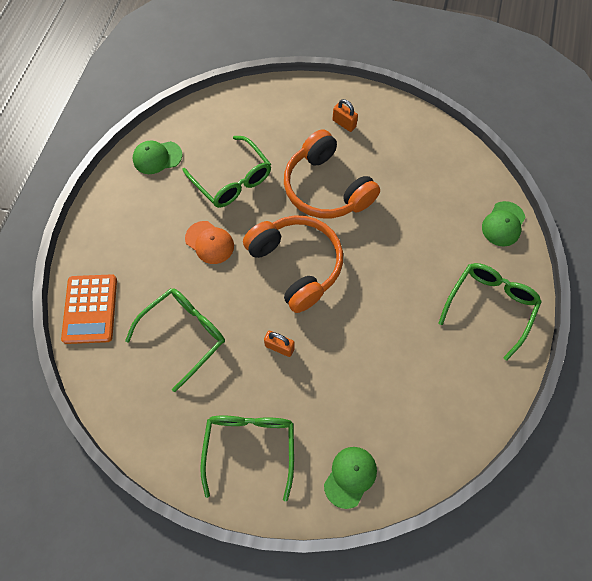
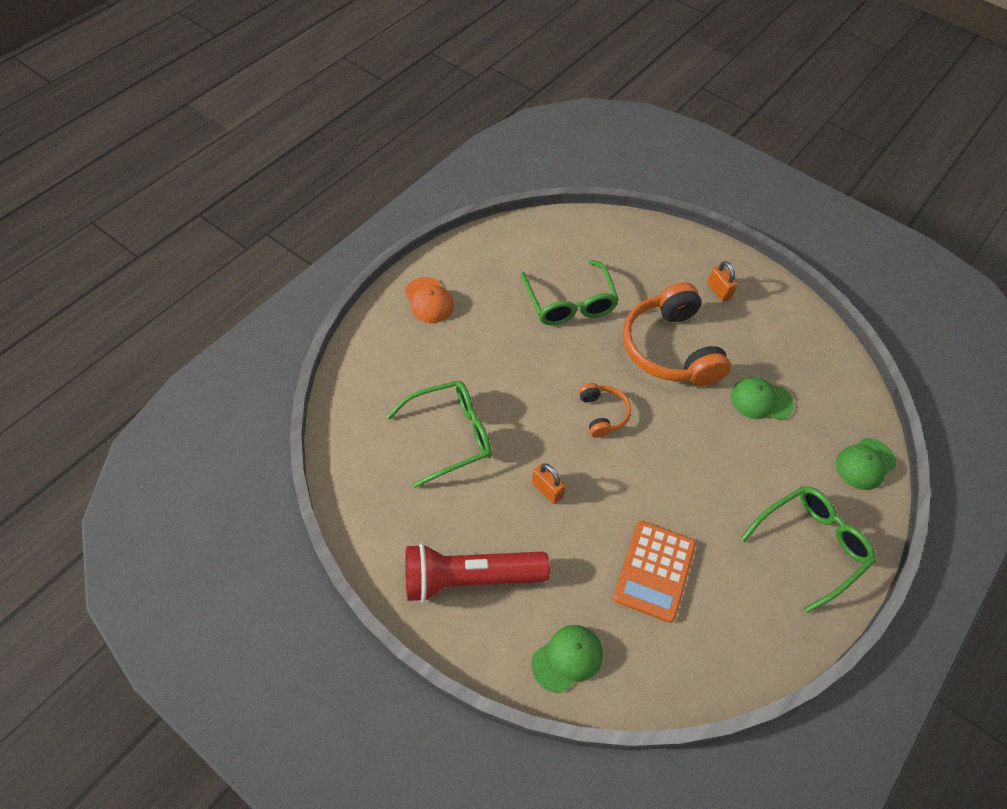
camera: 20 degrees right, 10 degrees down
(90, 309) = (365, 372): orange calculator -> orange calculator (654, 571)
(157, 157) = (499, 252): green cap -> green cap (761, 400)
(209, 242) = (518, 355): orange cap -> orange cap (429, 300)
(250, 447) = (469, 578): green glasses -> red flashlight
(296, 265) = (602, 414): orange headphones -> orange headphones, size x0.49

